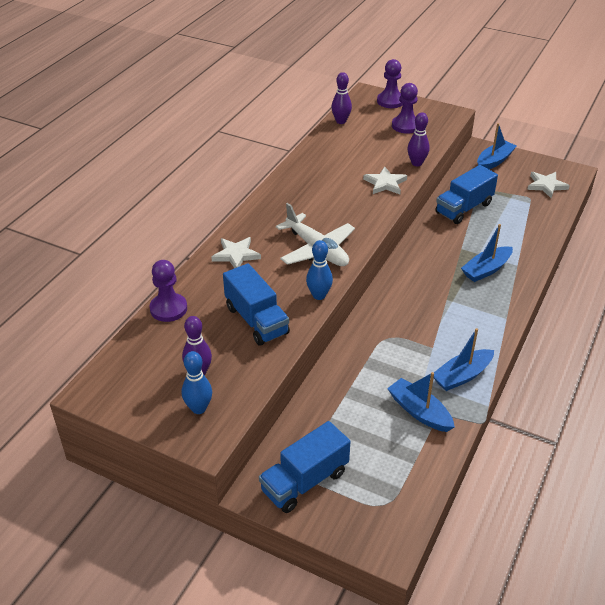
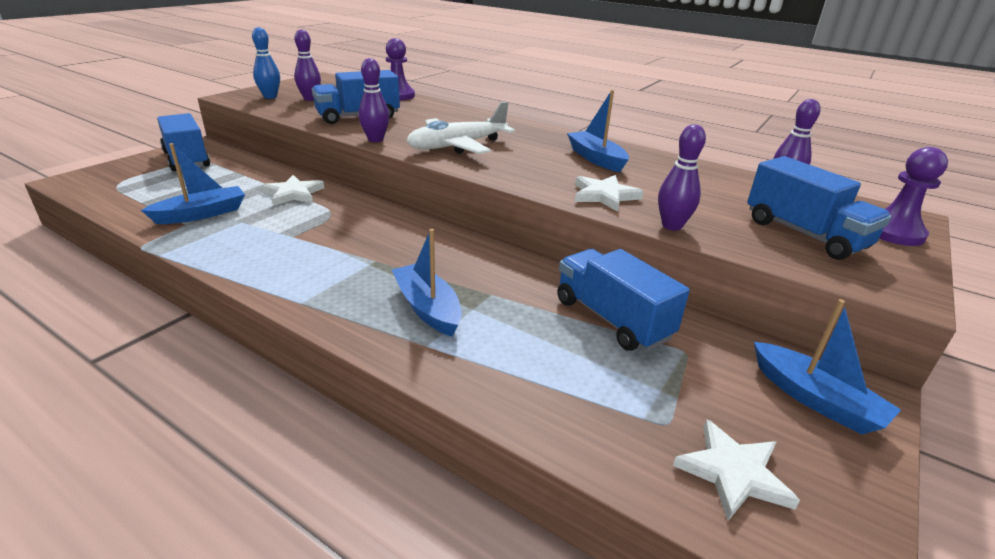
camera: 95 degrees right, 10 degrees down
(236, 255) = (463, 117): white star -> white star (293, 194)
(319, 295) = (375, 140): blue bowling pin -> purple bowling pin
(405, 126) = (804, 234): purple pawn -> blue truck
(462, 376) = (225, 247): blue boat -> blue boat (596, 159)

